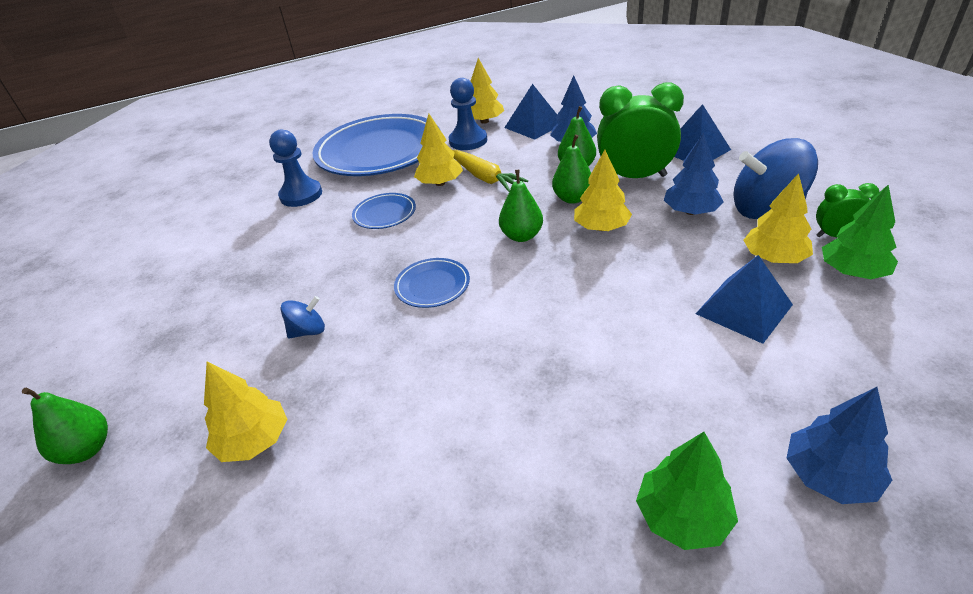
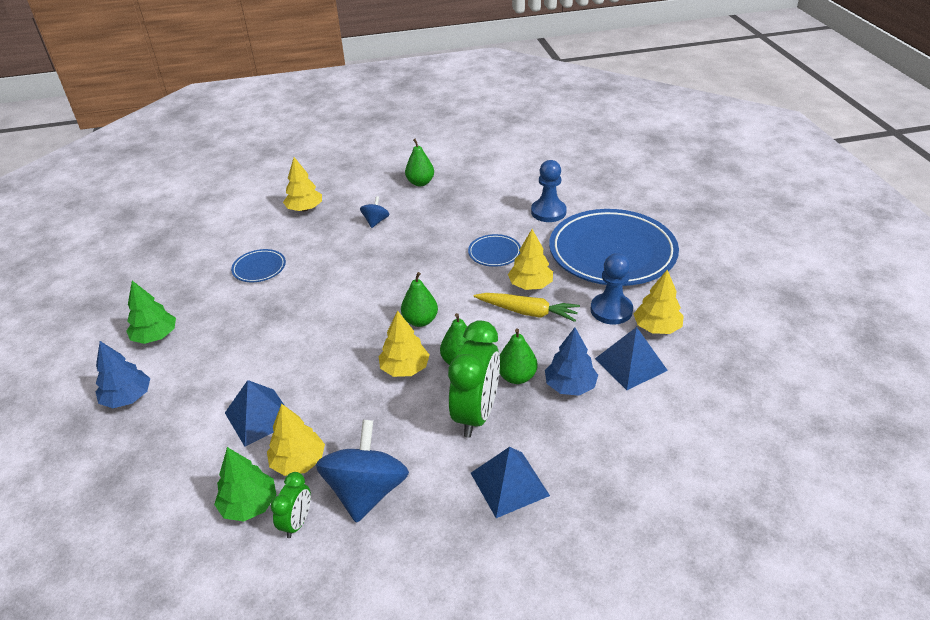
camera: 100 degrees right, 0 degrees up
(87, 449) = (336, 164): green pear -> green pear (420, 183)
(308, 331) = (376, 221): blue spinning top -> blue spinning top turned 150 degrees counterclockwise
(432, 286) = (387, 271): blue plate -> blue plate (259, 268)
(484, 177) = (527, 312): yellow carrot -> yellow carrot turned 135 degrees counterclockwise
(690, 211) = (394, 434): blue tree -> none

